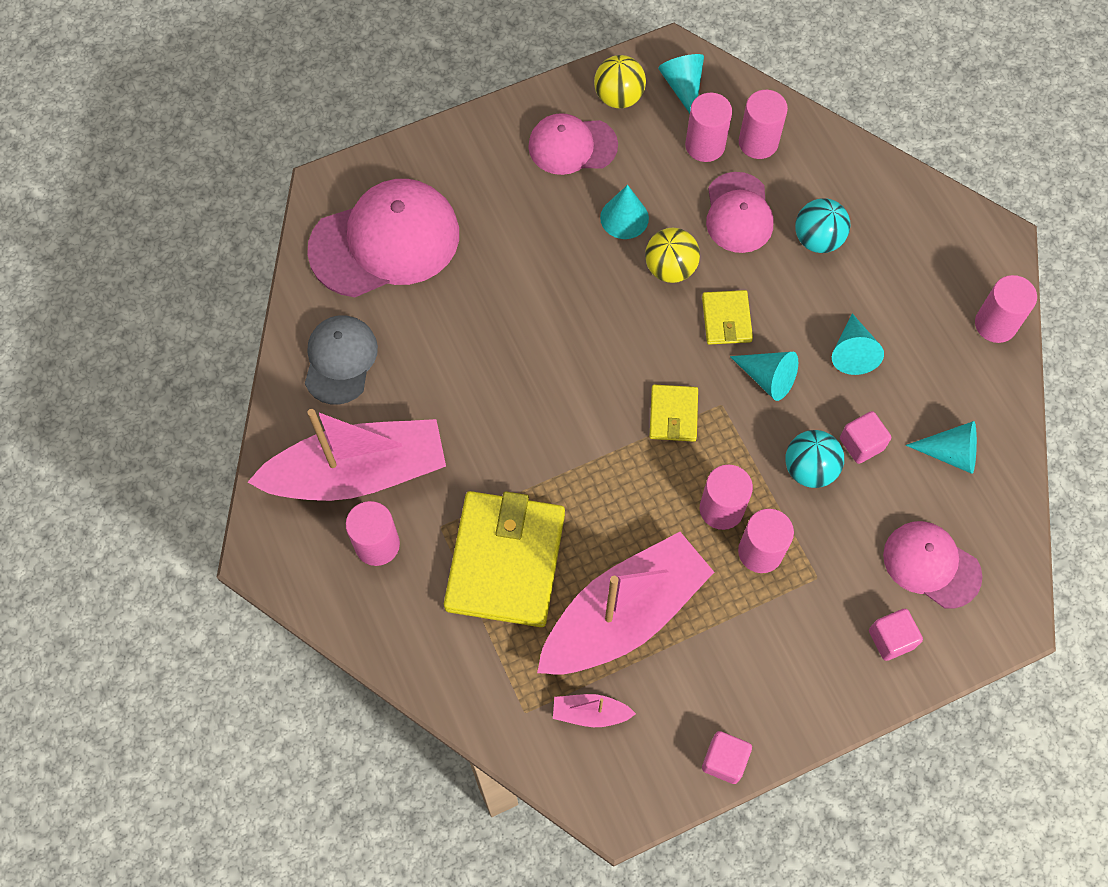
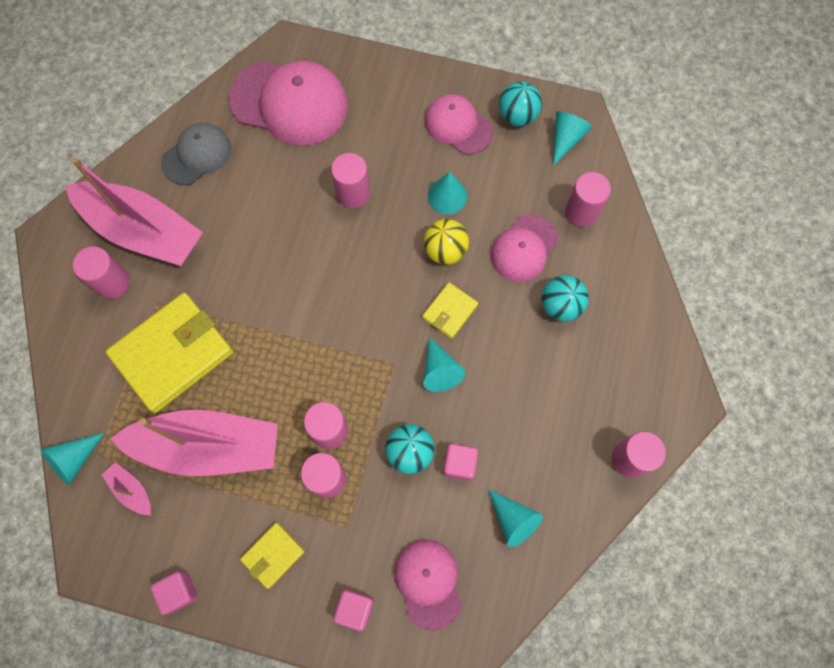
camera: 40 degrees right, 5 degrees up
(618, 97) = (517, 116): yellow ball -> turquoise ball
(673, 415) = (358, 346): yellow wallet -> yellow wallet (273, 555)
(705, 145) = (544, 188): pink cylinder -> pink cylinder (353, 193)
(852, 352) = (512, 398): turquoise cone -> turquoise cone (75, 460)

